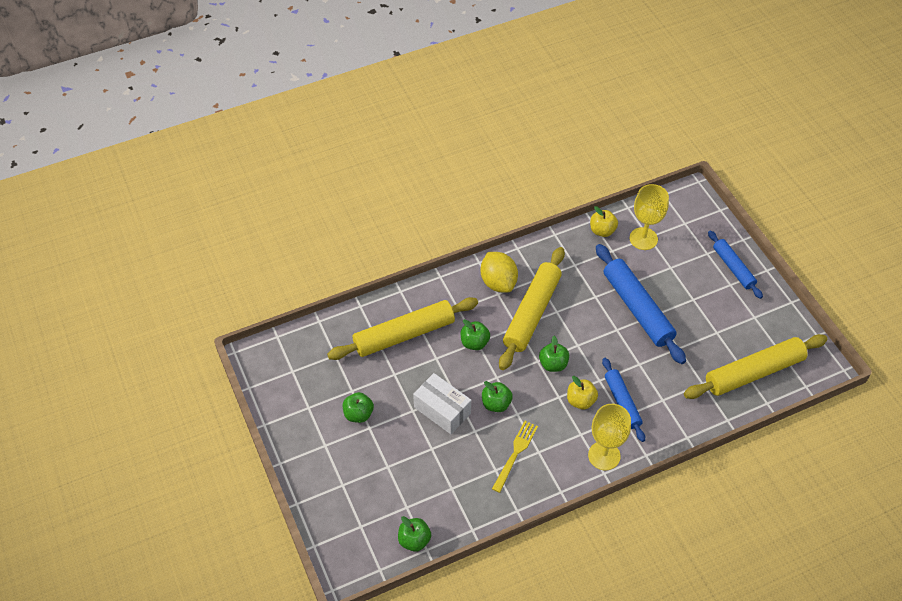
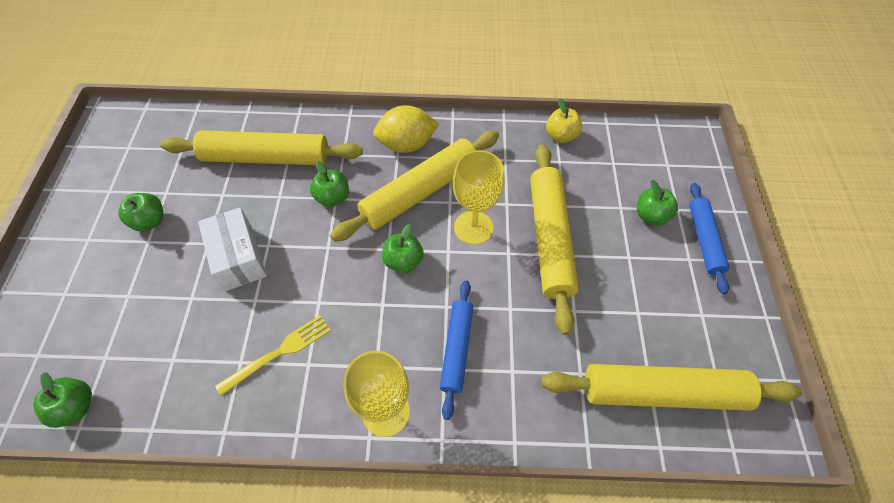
camera: 25 degrees right, 5 degrees up
(496, 404) = (303, 278): green apple -> green apple (650, 215)
(498, 282) = (406, 144): yellow lemon -> yellow lemon turned 75 degrees clockwise
(580, 401) = (405, 322): yellow apple -> none
(637, 308) = (550, 239): blue rolling pin -> yellow rolling pin
(643, 239) = (605, 162): yellow goblet -> yellow goblet (473, 227)

